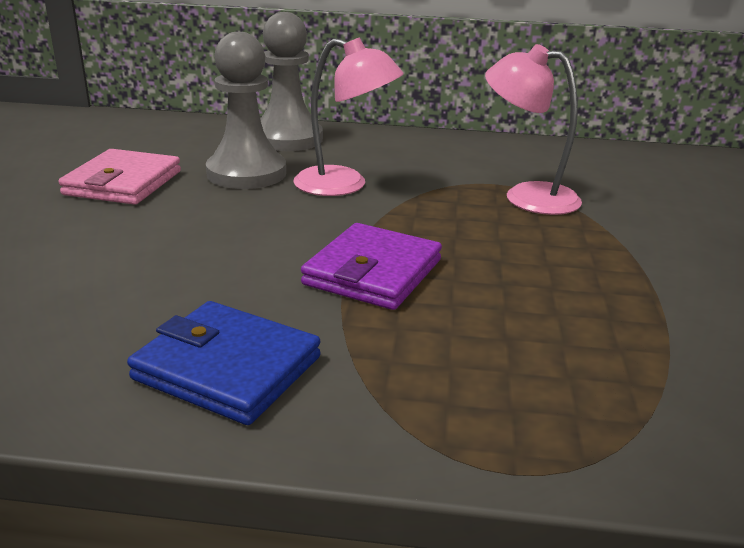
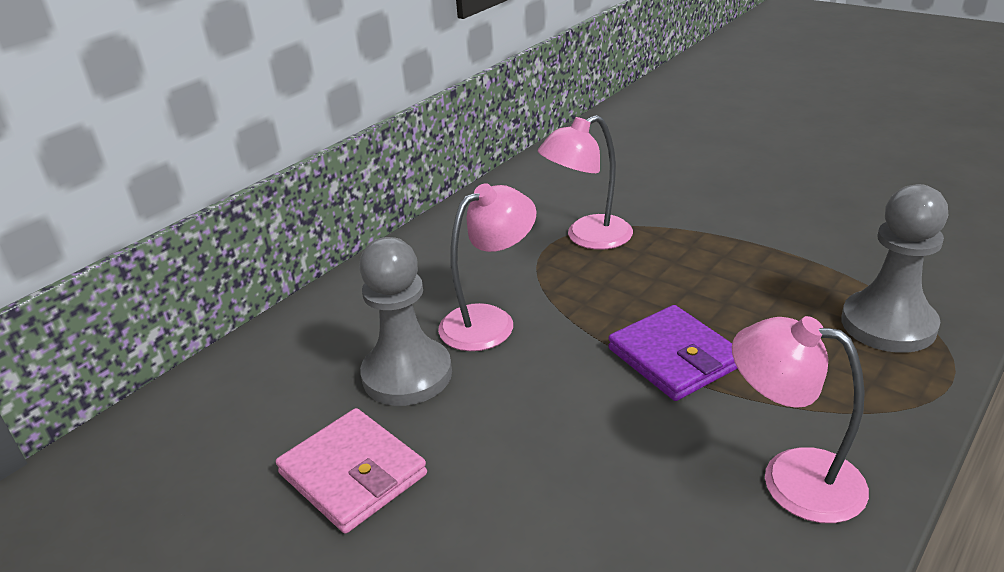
camera: 55 degrees left, 5 degrees up
(227, 368) = (791, 478): blue wallet -> pink lamp
(287, 139) = (336, 323): grey pawn -> grey pawn (888, 324)

